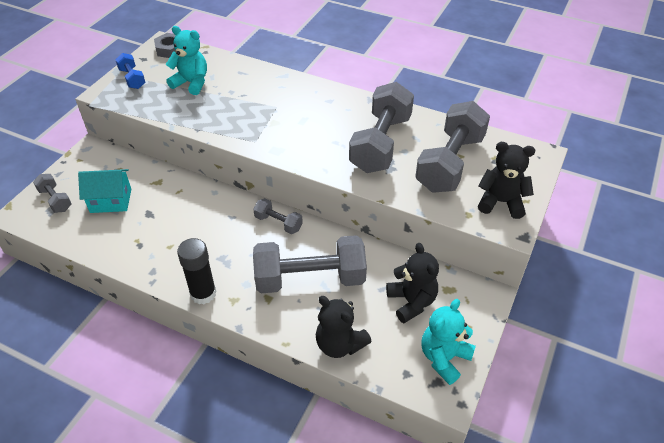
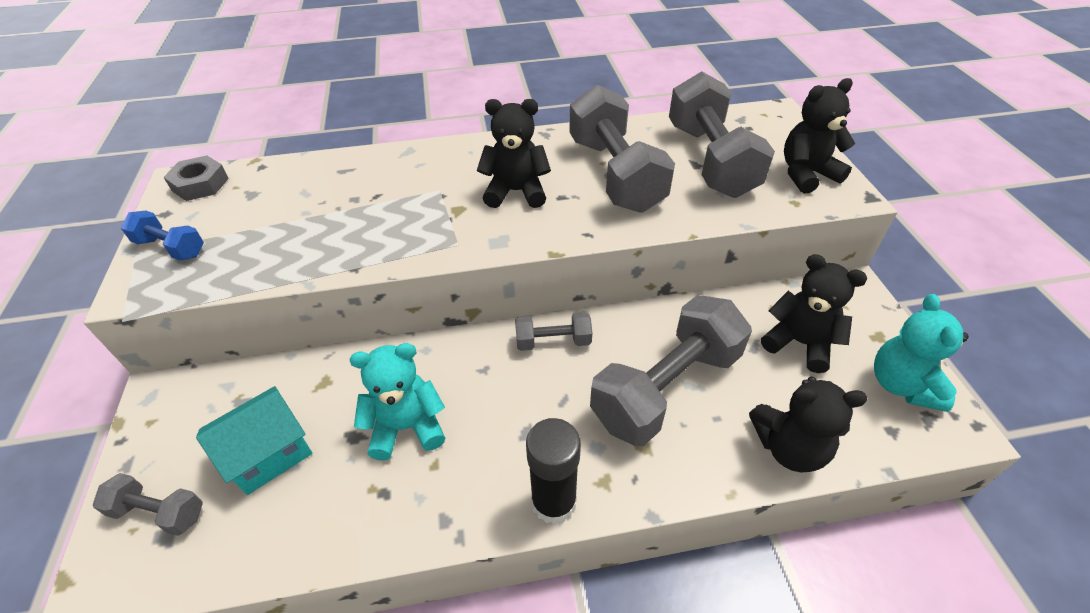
camera: 35 degrees left, 0 degrees up
(191, 83) = (281, 213): turquoise teddy bear -> turquoise teddy bear (407, 427)
(314, 127) = (516, 192): none -> black teddy bear

